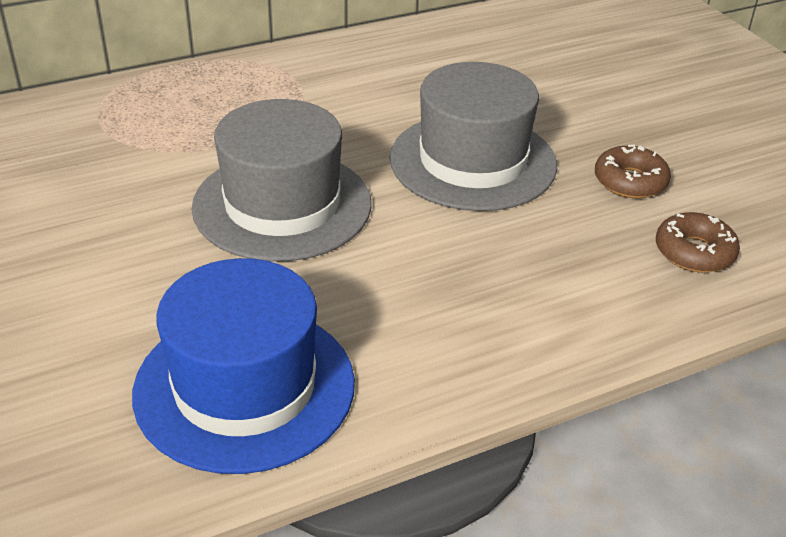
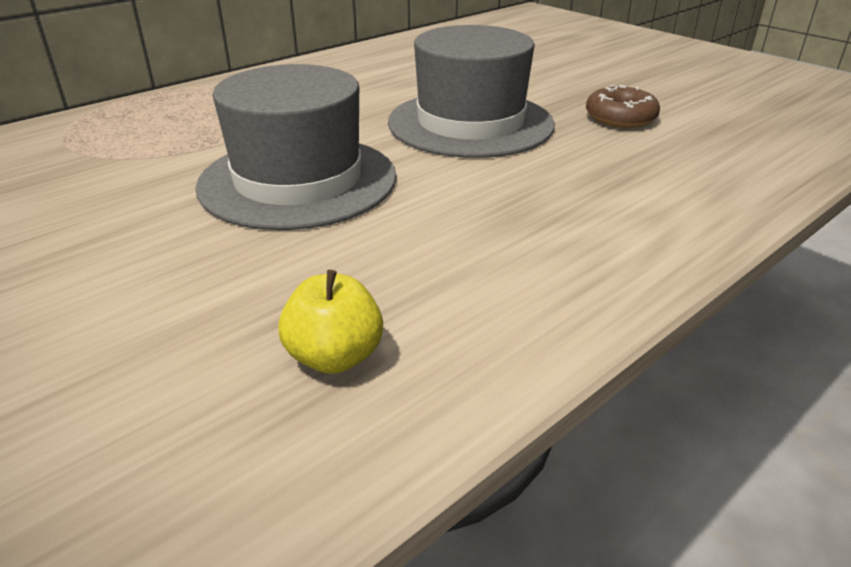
camera: 15 degrees left, 5 degrees down
(244, 387) = (335, 357): blue hat -> yellow apple
(694, 252) = (718, 155): brown donut -> none

